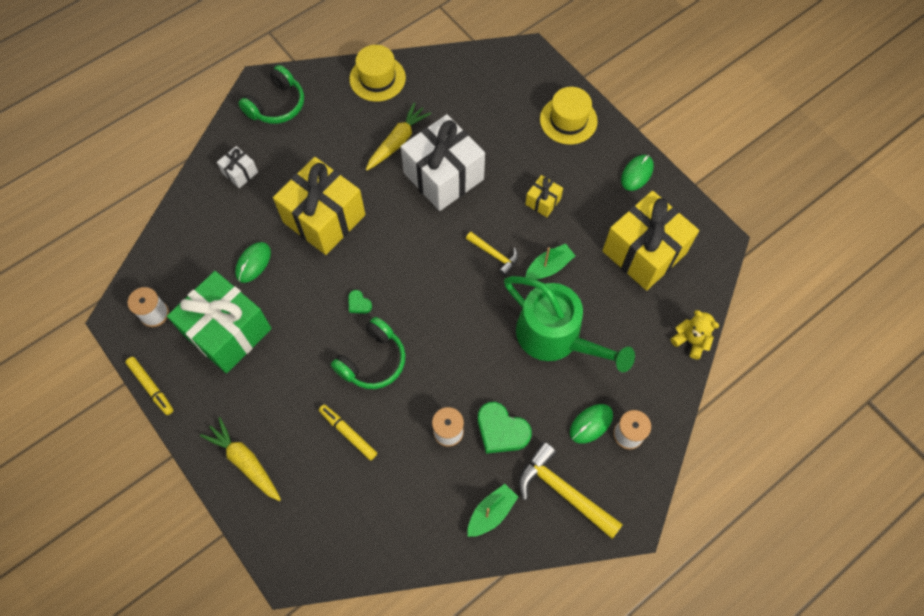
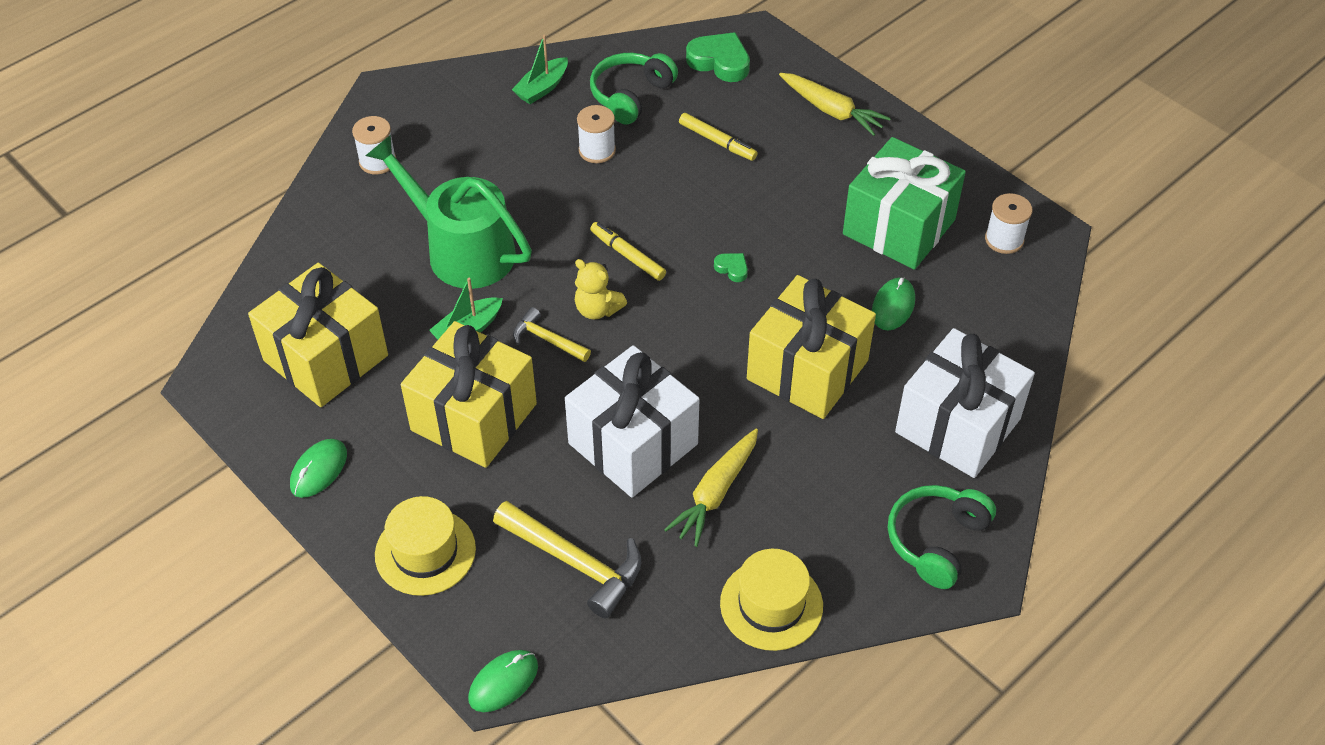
camera: 175 degrees right, 15 degrees down
(151, 387) = (972, 167): yellow marker -> yellow marker (627, 255)
(240, 173) = (957, 425): white gift -> white gift, size x2.25
(373, 361) = (701, 210): green headphones -> green headphones (631, 95)
(501, 430) = (532, 155): green heart -> green heart (719, 62)
(543, 201) = (474, 417): yellow gift -> yellow gift, size x2.25
(563, 491) = (460, 109): yellow hammer -> yellow hammer (575, 563)
(591, 424) = (422, 168): green mouse -> green mouse (503, 682)
(690, 341) = (280, 258): yellow teddy bear -> yellow teddy bear (597, 309)

